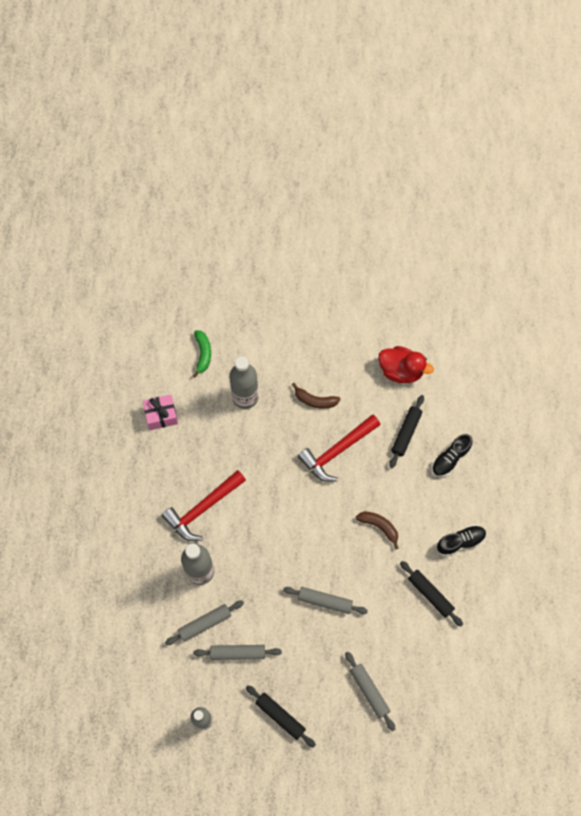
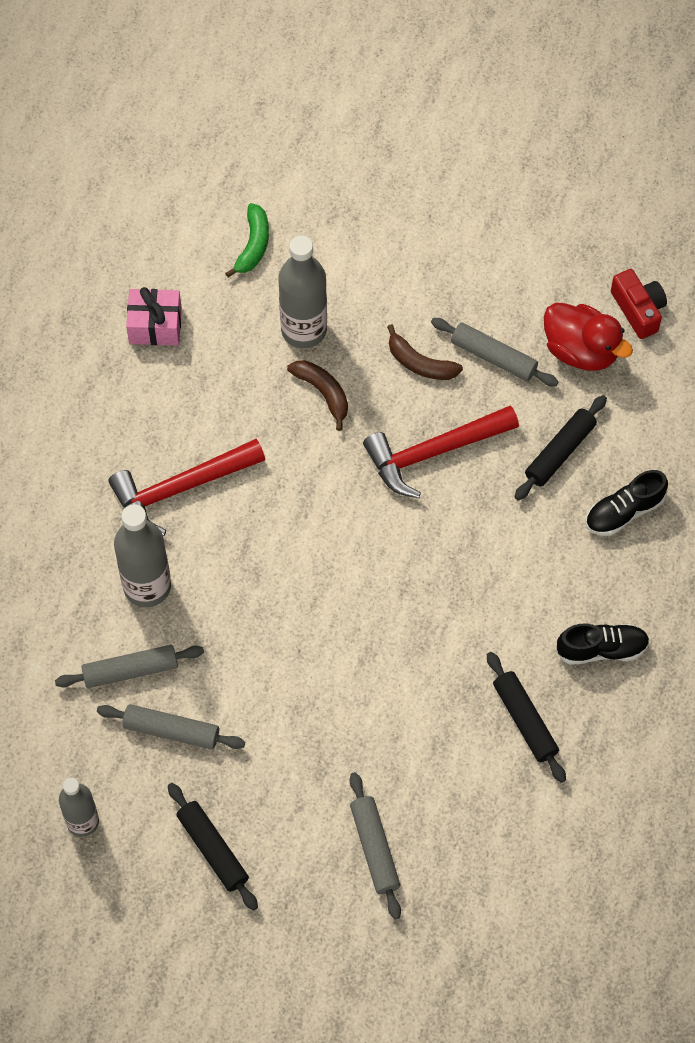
camera: 15 degrees right, 5 degrees down
(325, 601) = (342, 686): grey rolling pin -> grey rolling pin (493, 357)
(379, 527) = (470, 591): brown banana -> brown banana (323, 393)
(425, 339) = (638, 310): none -> red camera

